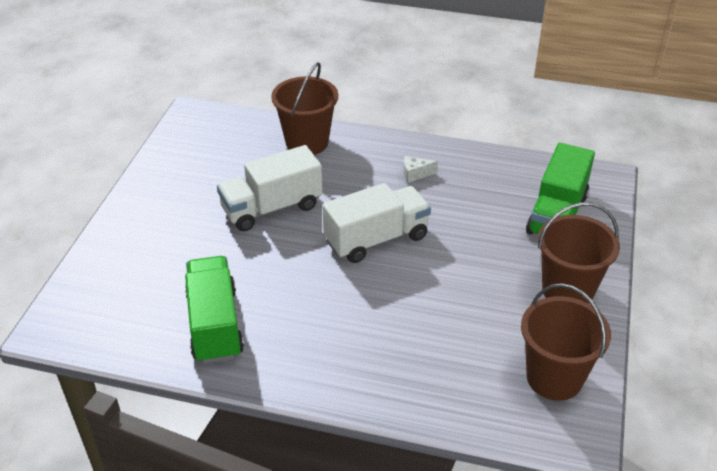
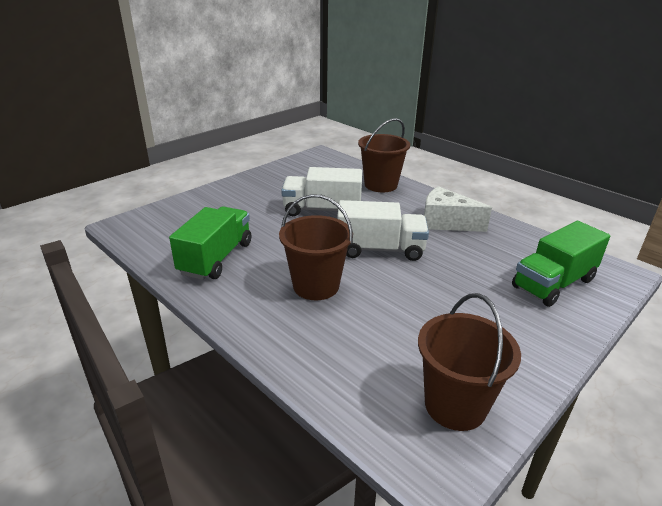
camera: 30 degrees right, 10 degrees down
(415, 174) = (446, 222): white cheese -> white cheese, size x2.17
(567, 291) = (522, 341): brown bucket -> brown bucket (316, 286)

